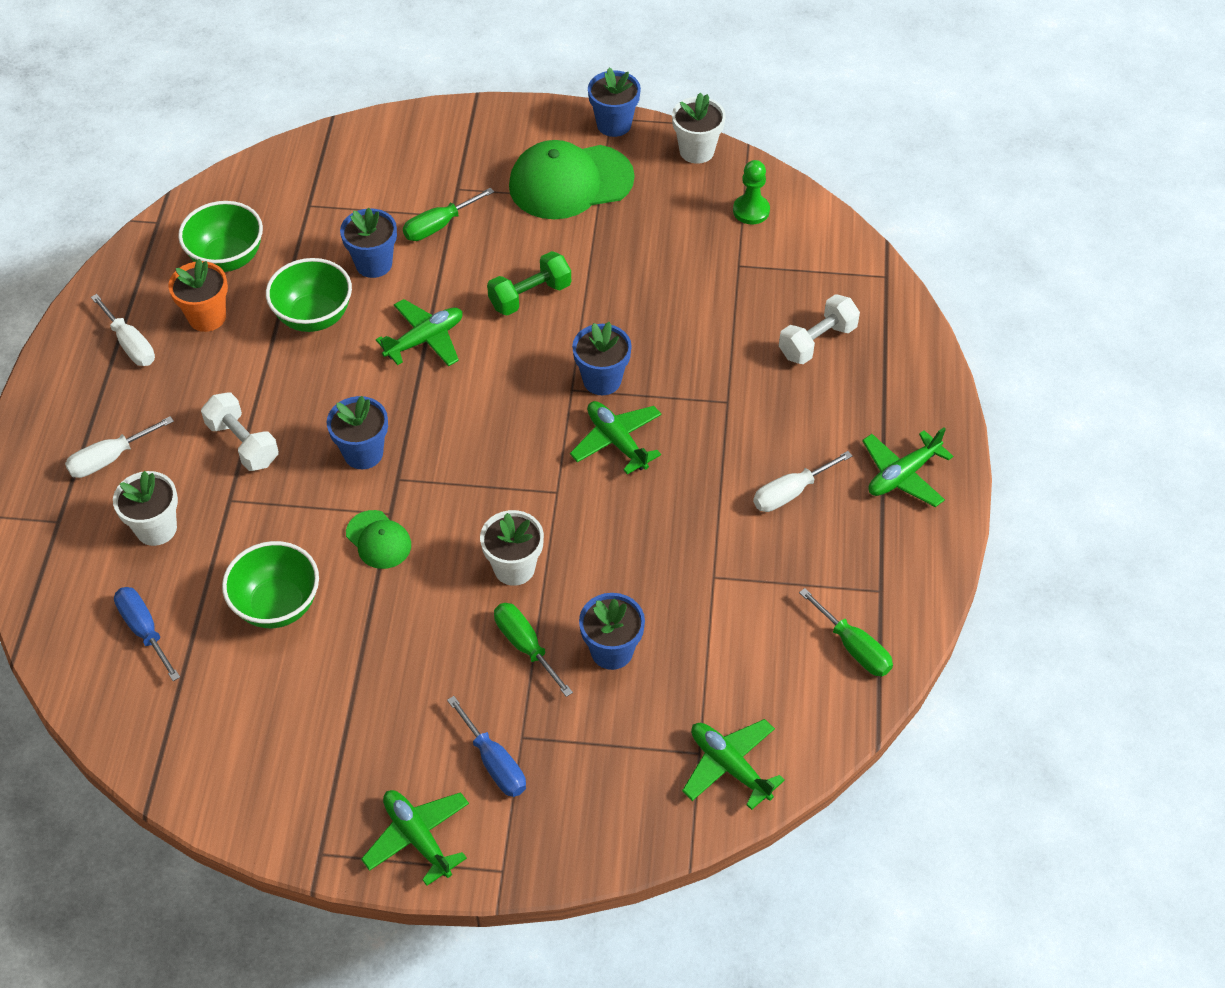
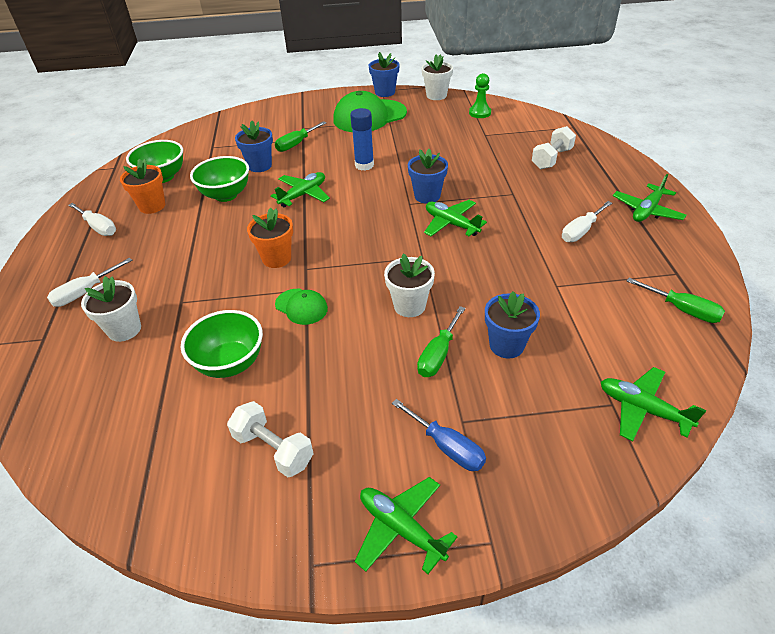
camera: 10 degrees left, 10 degrees down
(144, 630) = (119, 402): blue screwdriver -> none
(243, 443) = (187, 267): white dumbbell -> white dumbbell (273, 449)
(363, 453) = (276, 258): blue flower pot -> orange flower pot
(525, 646) = (438, 354): green screwdriver -> green screwdriver turned 105 degrees counterclockwise
(530, 296) = (364, 165): green dumbbell -> blue glue stick

